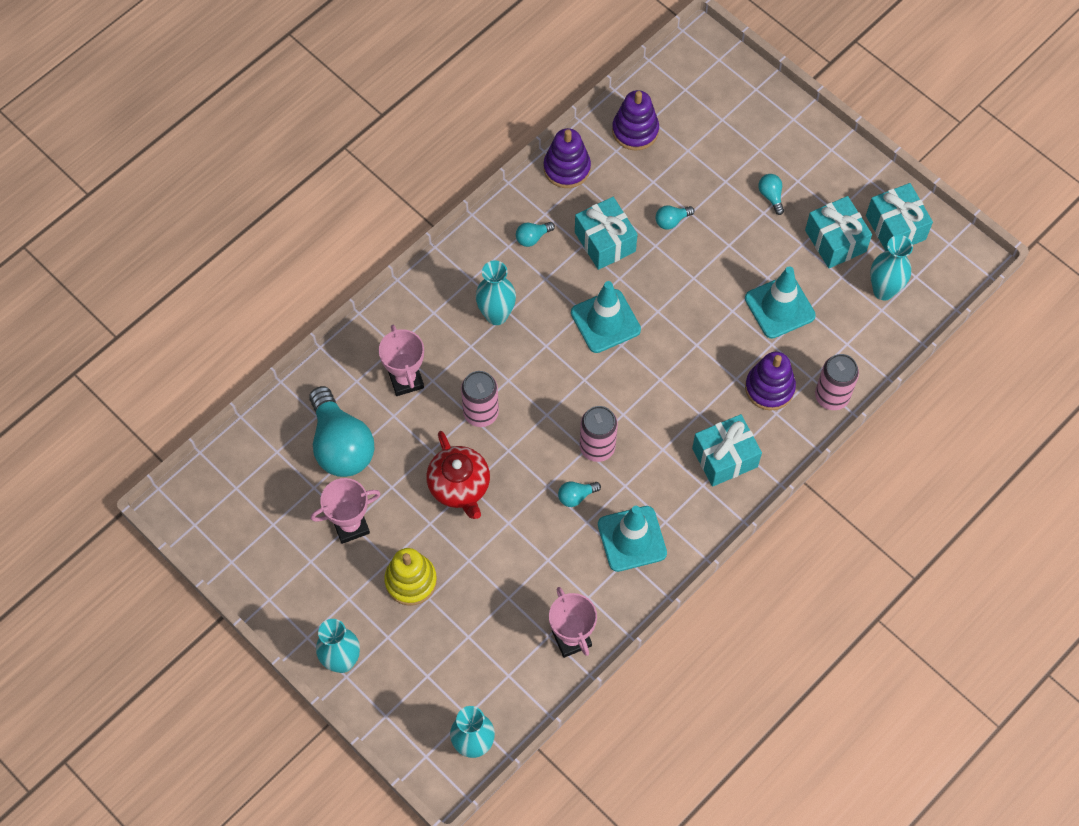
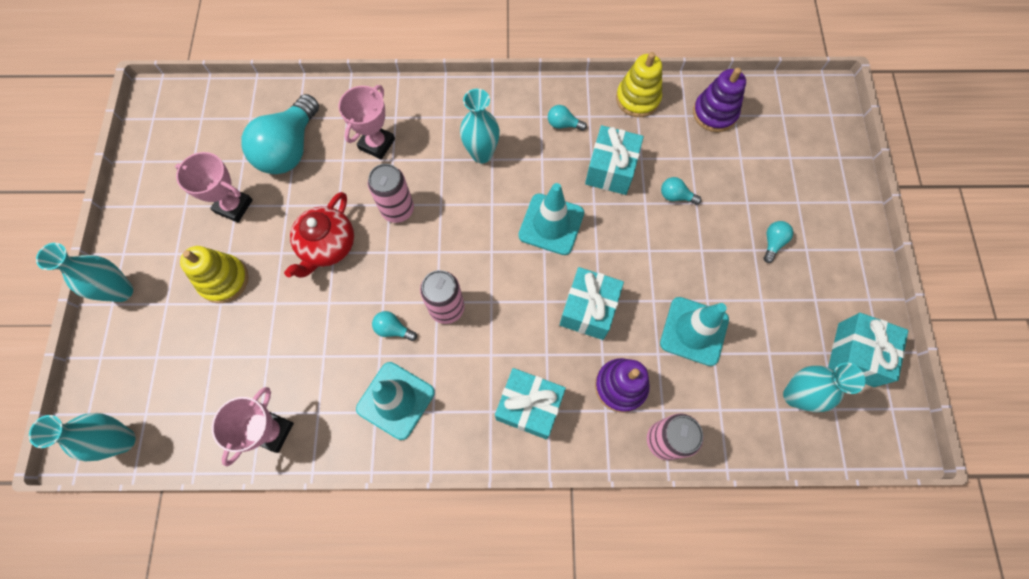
camera: 45 degrees right, 5 degrees up
(567, 168) = (637, 99): purple stacking toy -> yellow stacking toy
(835, 241) = (792, 320): turquoise gift -> turquoise gift (588, 309)

